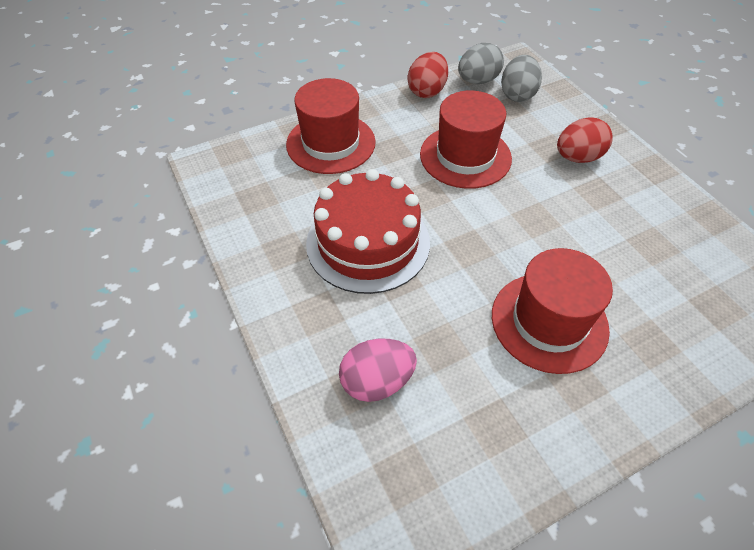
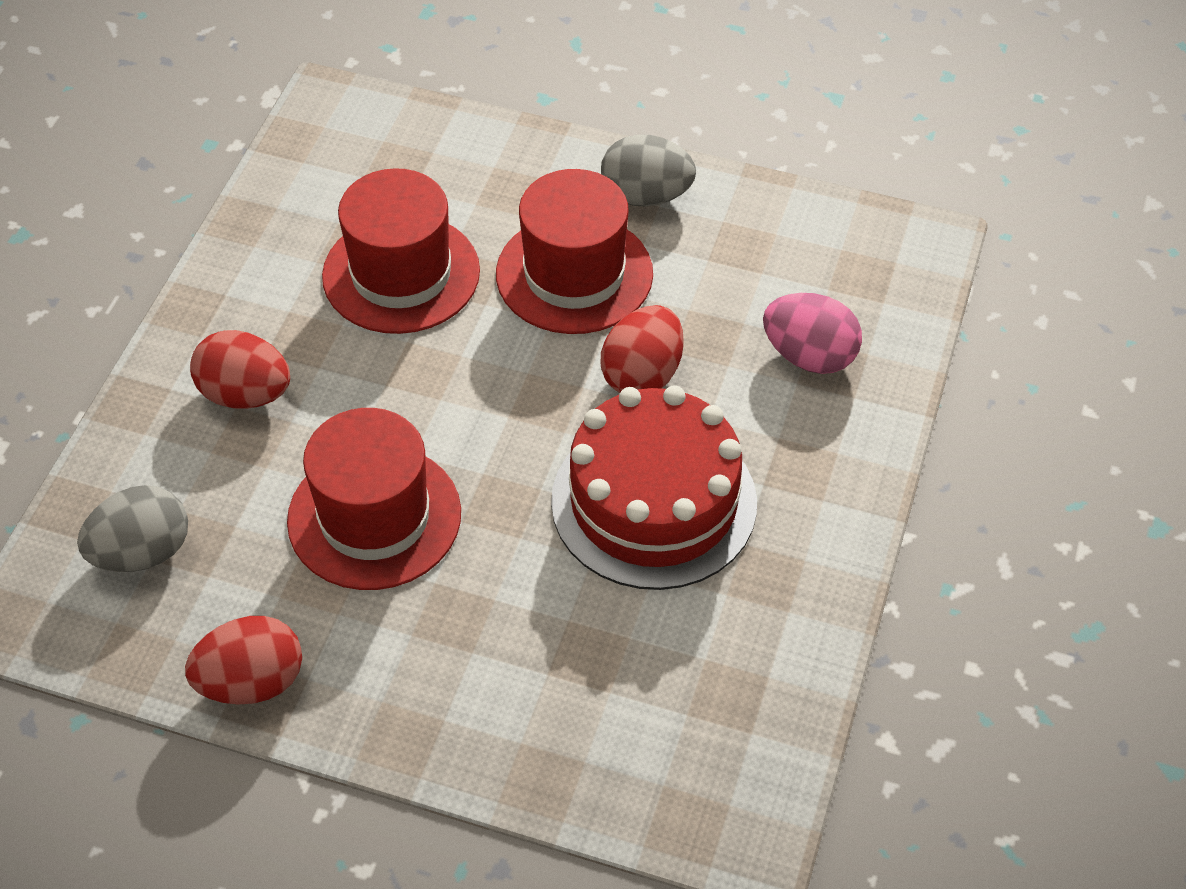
camera: 135 degrees left, 0 degrees up
(331, 143) = (523, 705): red hat -> red hat (401, 273)
(445, 296) = (642, 375): none -> red egg
(478, 81) = (149, 632): grey egg -> grey egg (646, 196)

